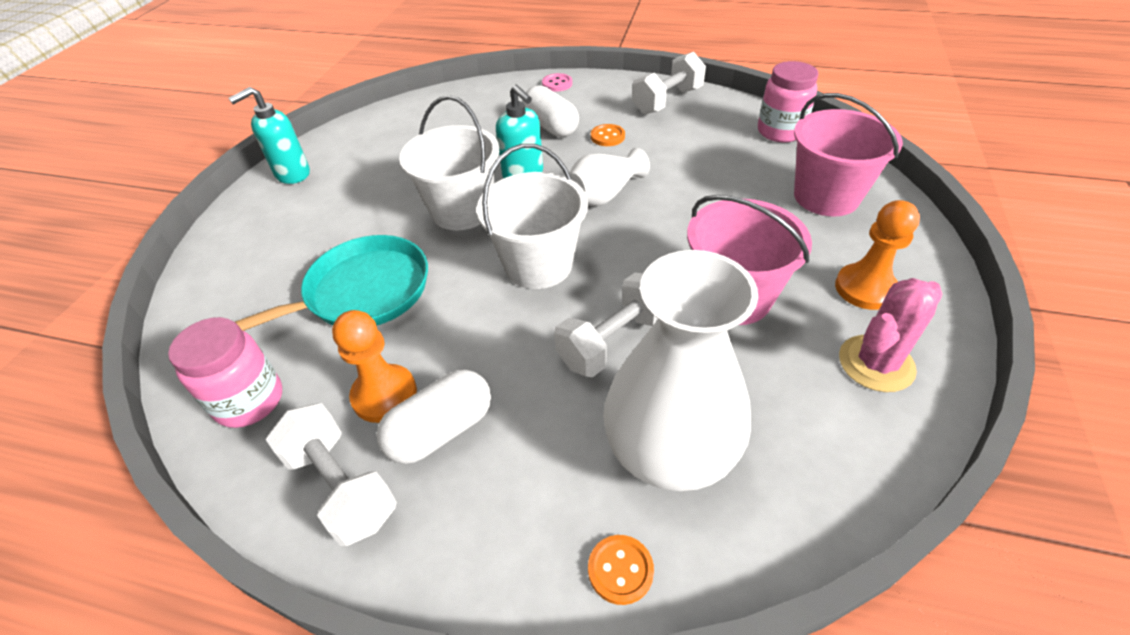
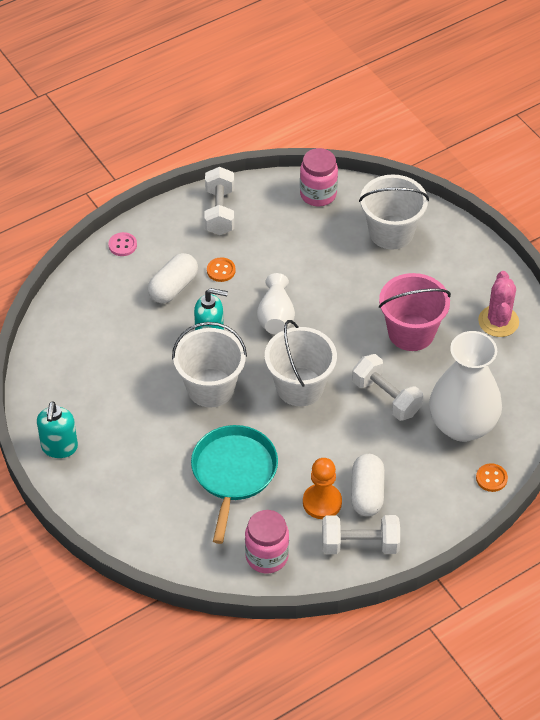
camera: 50 degrees left, 5 degrees up
(551, 126) = (173, 287): white capsule -> white capsule turned 60 degrees counterclockwise
(614, 342) = (386, 397): white dumbbell -> white dumbbell turned 45 degrees counterclockwise
(826, 197) = (391, 232): pink bucket -> white bucket
(865, 288) = (461, 282): orange pawn -> none

